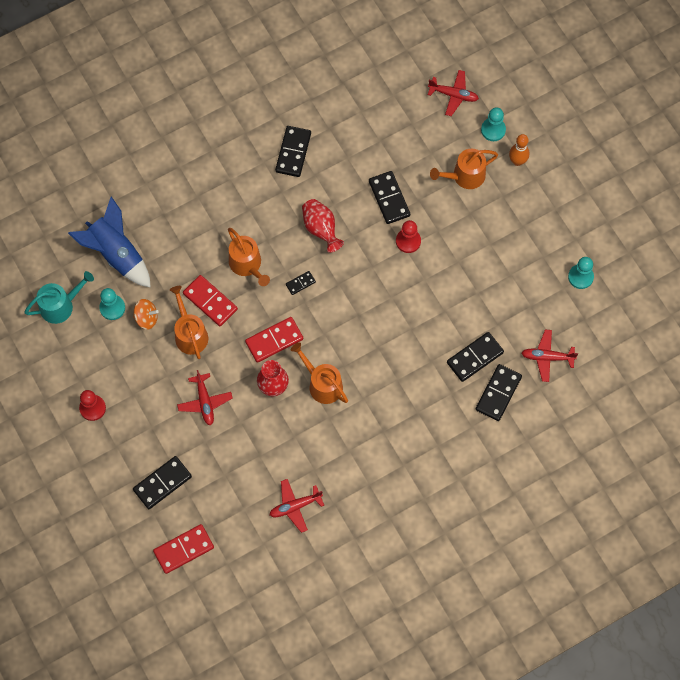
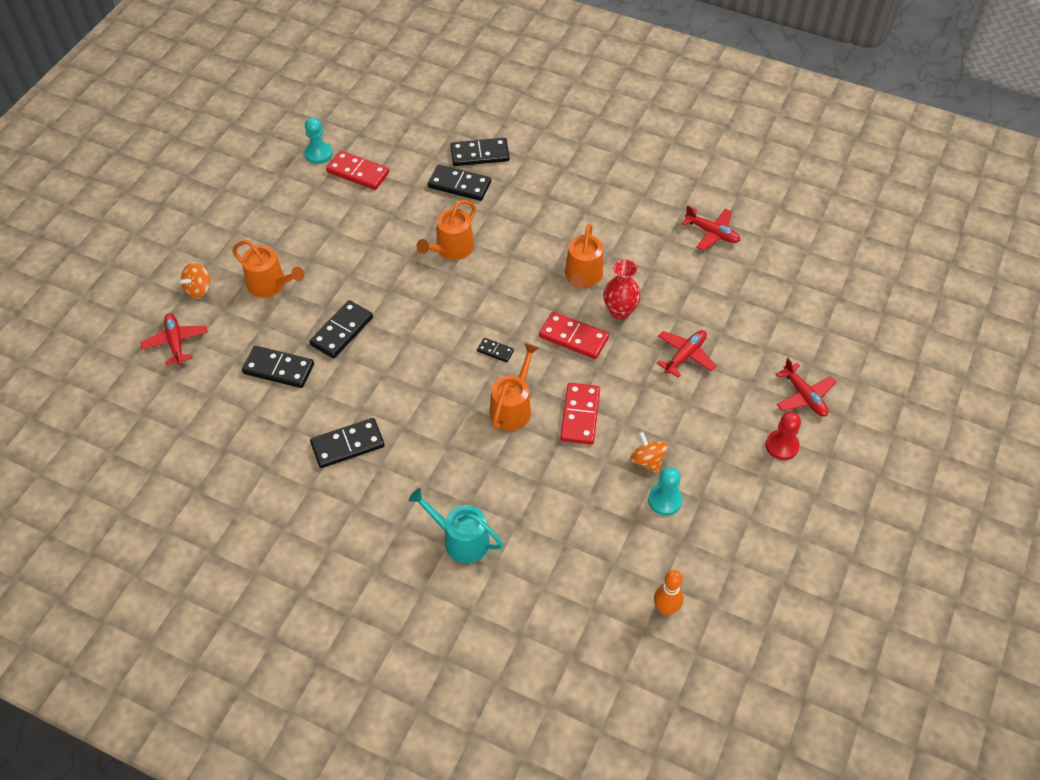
camera: 125 degrees left, 15 degrees down
(60, 305) = (707, 553): turquoise watering can -> turquoise watering can (461, 540)
(116, 254) = (602, 538): blue rocket -> none
(162, 483) = (792, 340): black domino -> black domino (279, 369)
(183, 549) = (830, 288): red domino -> red domino (358, 172)
(190, 334) = (629, 411): orange watering can -> orange watering can (451, 249)
(321, 229) = (421, 368): red vase -> none
(408, 241) = (379, 291): red pawn -> none
(493, 130) = (198, 289): turquoise pawn -> orange spinning top
(517, 161) = (223, 253): orange bowling pin -> orange bowling pin (666, 608)
(547, 357) = (417, 140): red plane -> red plane (804, 396)

